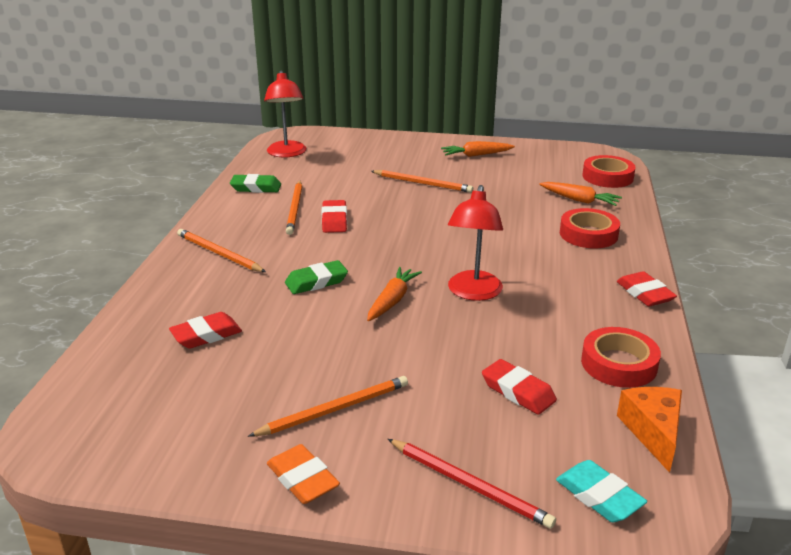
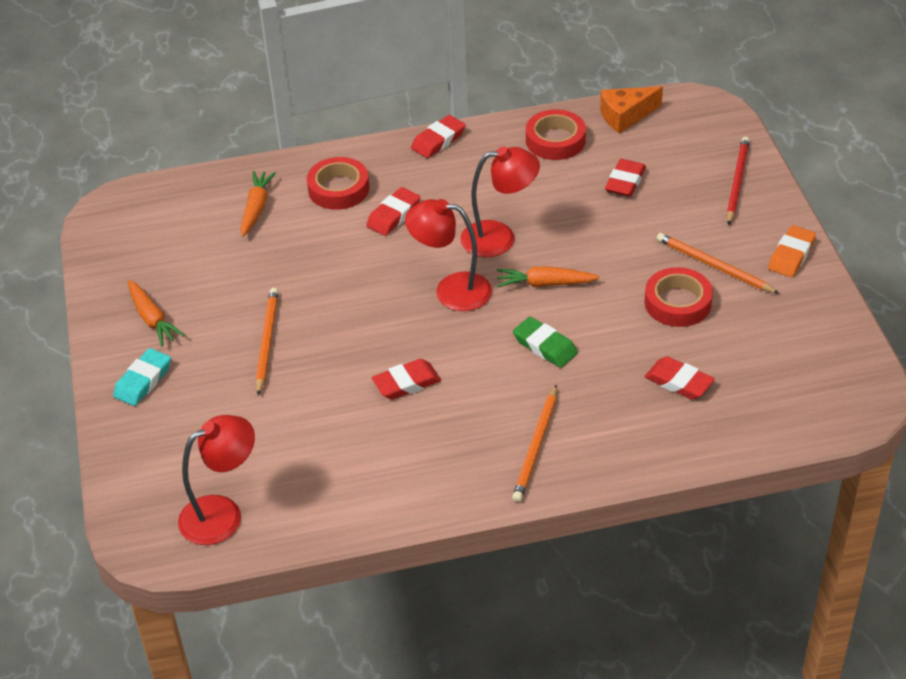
camera: 110 degrees left, 15 degrees up
(256, 188) = (353, 494): green eraser -> none
(295, 209) = (396, 429): orange pencil -> none
(420, 256) = (451, 290): none -> red lamp
(537, 251) = (393, 215): none -> red eraser
(599, 496) = (704, 129): turquoise eraser -> turquoise eraser (143, 381)
(607, 177) = (179, 198): red tape -> red tape (677, 303)

